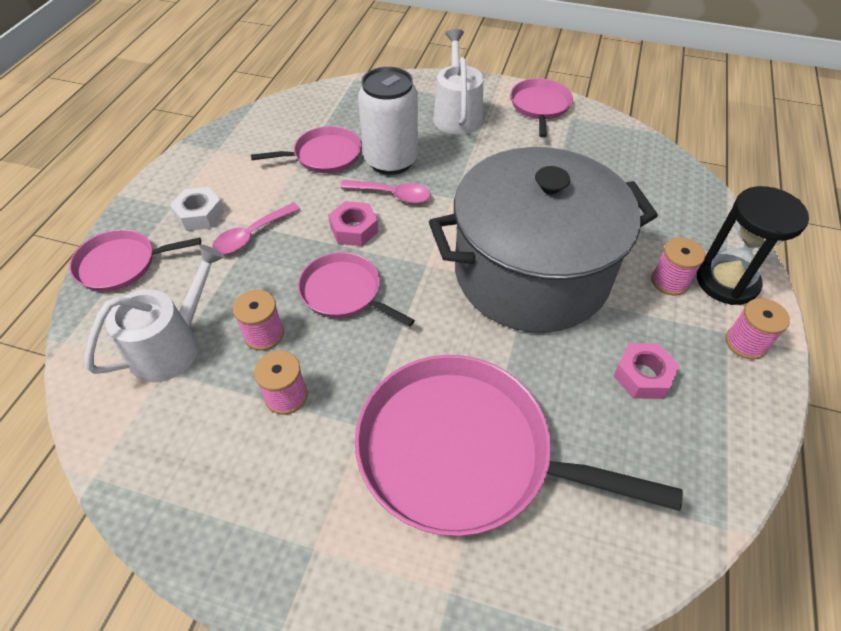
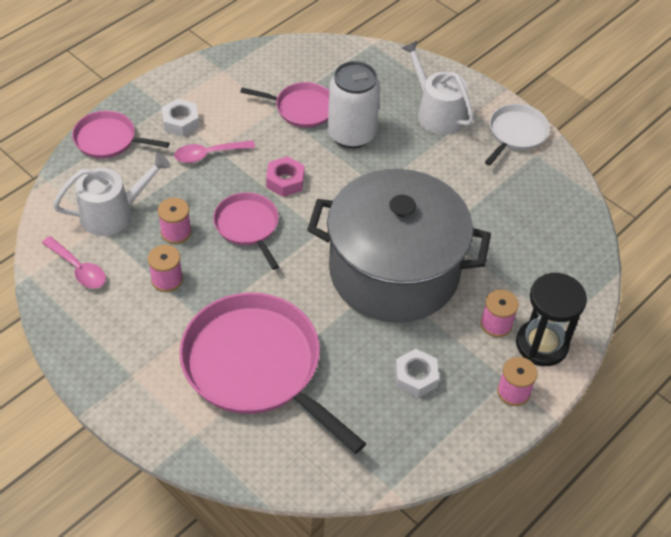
camera: 25 degrees right, 0 degrees up
(392, 195) = (332, 165): pink spoon -> pink spoon (79, 269)
(457, 114) = (436, 113): white watering can -> white watering can turned 60 degrees counterclockwise
(540, 106) = (516, 133): pink pan -> white pan
(642, 376) = (415, 377): pink nut -> white nut

